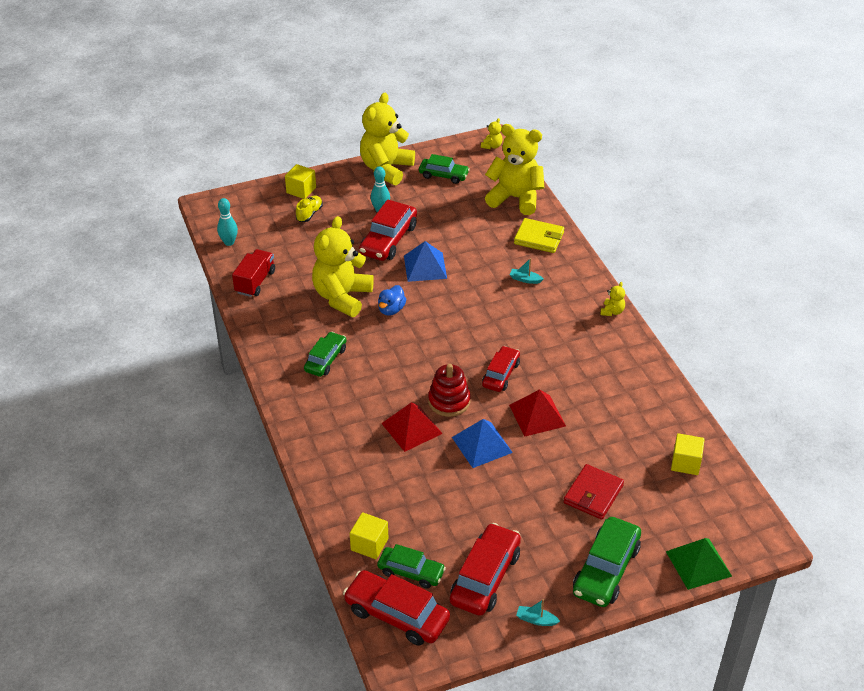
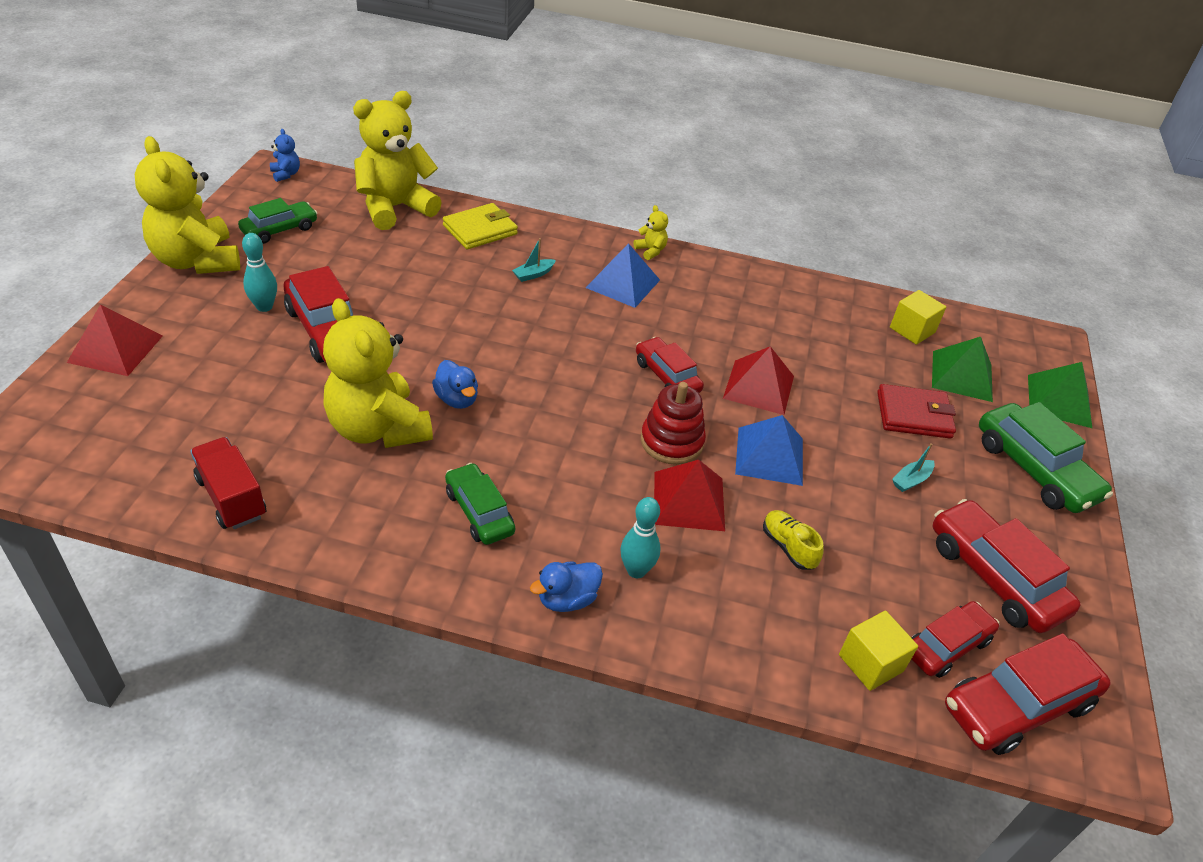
camera: 60 degrees left, 0 degrees up
(229, 242) = (106, 479): turquoise bowling pin -> turquoise bowling pin (636, 570)
(301, 190) = (115, 349): yellow cube -> red pyramid
(303, 416) = (567, 599): none -> blue duck
(309, 214) = (174, 368): yellow shoe -> yellow shoe (788, 547)
(411, 572) = (947, 646): green car -> red car
(425, 267) = (416, 330): blue pyramid -> blue pyramid (623, 283)
(492, 146) = (286, 174): yellow teddy bear -> blue teddy bear
(536, 620) = (1086, 570): turquoise boat -> turquoise boat (911, 480)
(593, 494) = (914, 415): red wallet -> red wallet turned 60 degrees counterclockwise
(664, 504) = (962, 375): none -> green pyramid

